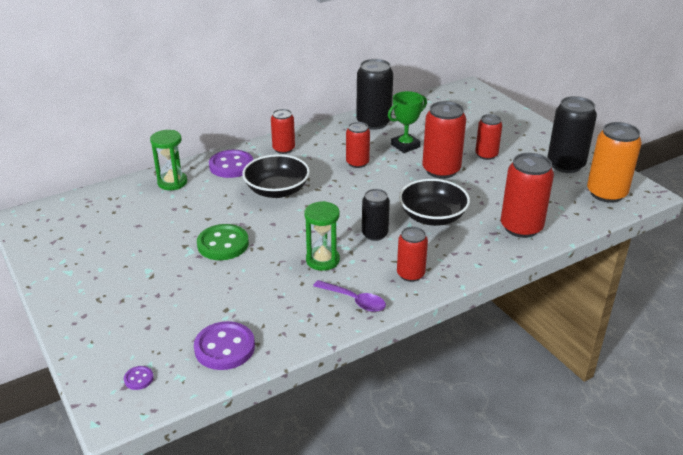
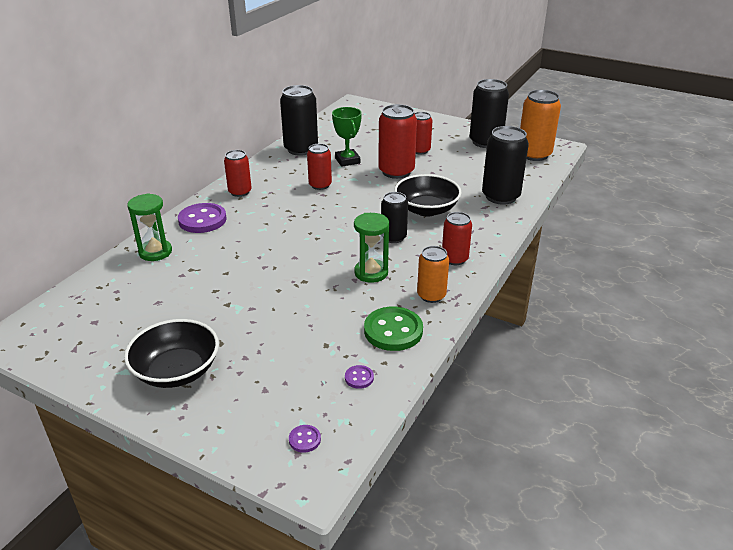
camera: 30 degrees left, 0 degrees up
(223, 244) = (265, 290): green button -> green button (393, 331)
(224, 348) = (359, 378): purple button -> purple button, size x0.46
(277, 190) = (269, 228): black bowl -> black bowl (177, 371)
(354, 300) = (431, 295): purple spoon -> orange can
(405, 146) = (347, 160): green trophy -> green trophy turned 45 degrees counterclockwise
(521, 227) = (500, 196): red can -> black can

